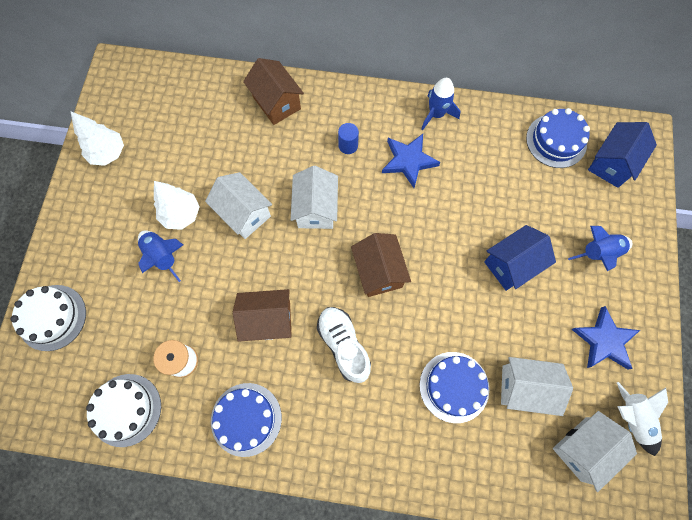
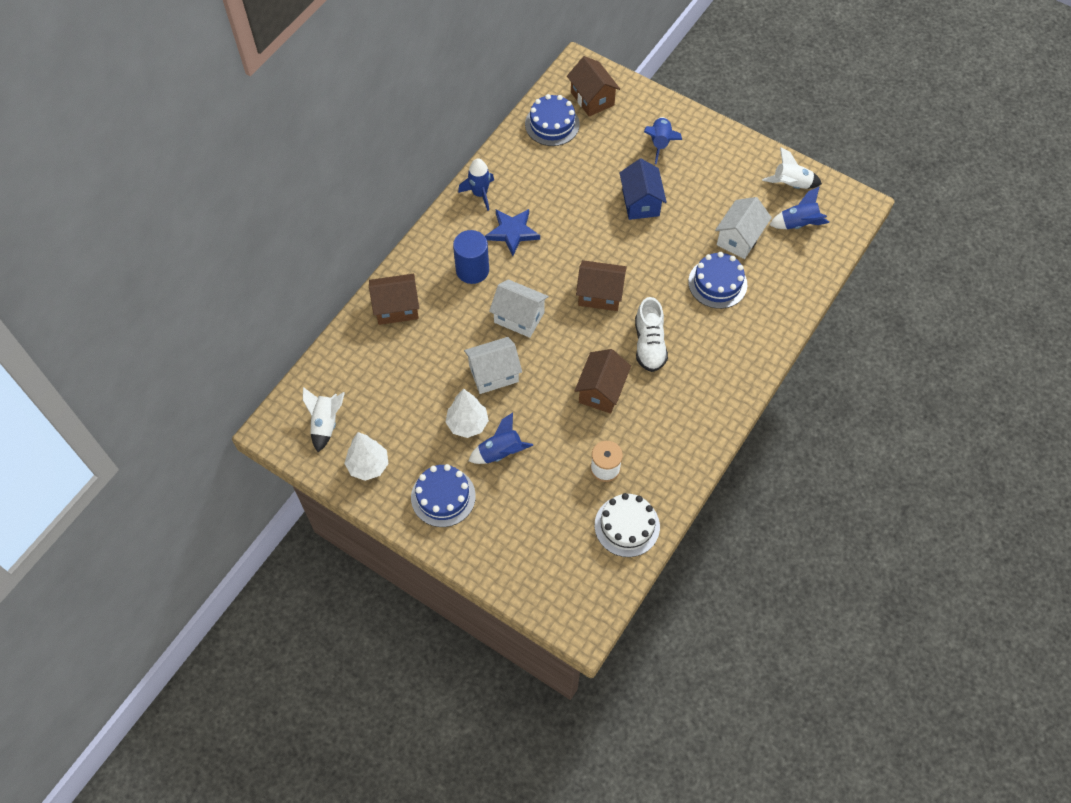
camera: 65 degrees left, 10 degrees down
(52, 317) = (513, 562): white cake -> none
(137, 102) = (325, 423): none -> white rocket
(246, 419) = (676, 437): blue cake -> blue cake (443, 496)
(343, 345) = (649, 344): white shoe -> white shoe turned 90 degrees counterclockwise
(348, 145) = (472, 270): blue cylinder -> blue cylinder, size x1.76
(583, 448) = (798, 223): white house -> blue rocket
(604, 340) = (728, 173): blue star -> none
(612, 163) = (592, 99): blue house -> brown house

